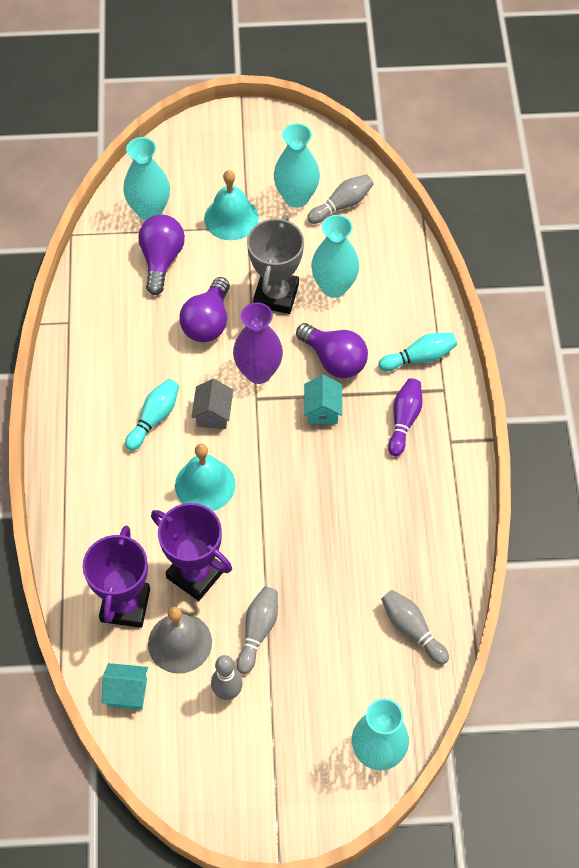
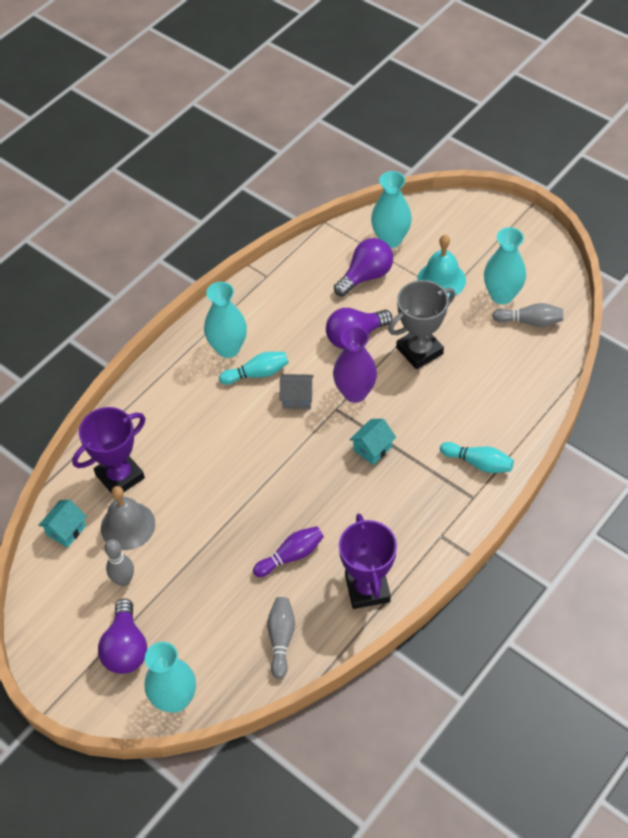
camera: 45 degrees right, 5 degrees down
(127, 692) = (66, 530): turquoise house -> turquoise house turned 75 degrees clockwise
(195, 574) = (181, 491): purple trophy -> purple trophy (367, 588)
(205, 485) = (245, 439): turquoise bell -> none
(213, 414) = (297, 398): grey house -> grey house turned 45 degrees clockwise
(258, 631) = (181, 558): grey bowling pin -> none
(334, 287) = (466, 373): turquoise vase -> turquoise vase (228, 348)
(334, 360) = (415, 421): purple light bulb -> purple light bulb (126, 648)
(404, 420) = (422, 497): purple bowling pin -> purple bowling pin (291, 556)

